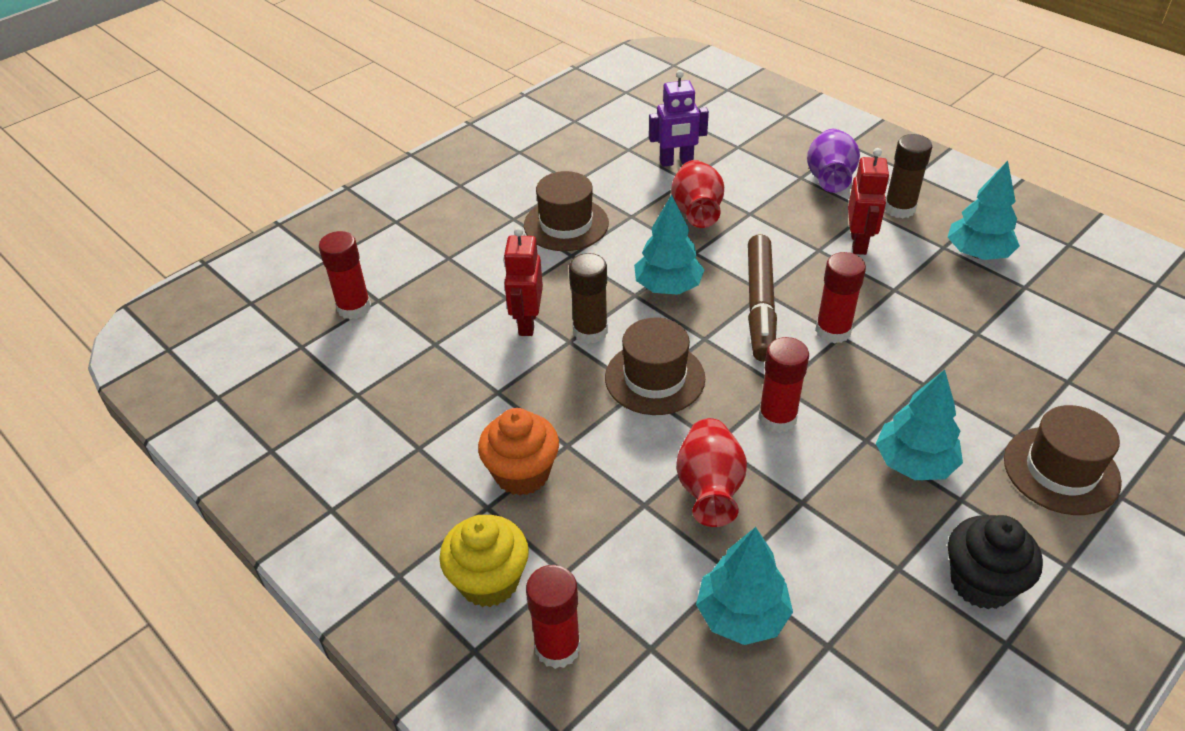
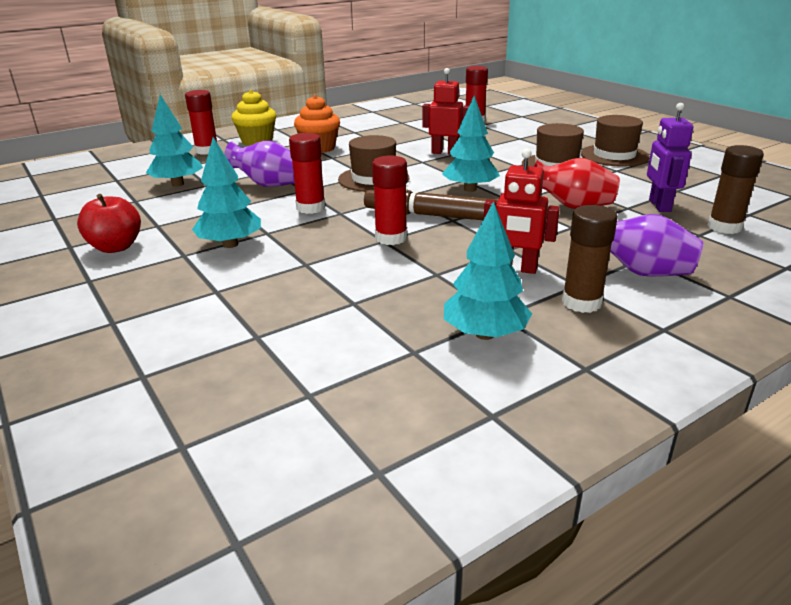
camera: 100 degrees right, 15 degrees down
(590, 331) = (429, 166): brown glue stick -> brown glue stick (724, 227)
(709, 489) = (268, 185): red vase -> purple vase
(981, 583) = (116, 247): black cupcake -> red apple
(1061, 470) = (165, 301): brown hat -> brown hat (614, 155)

